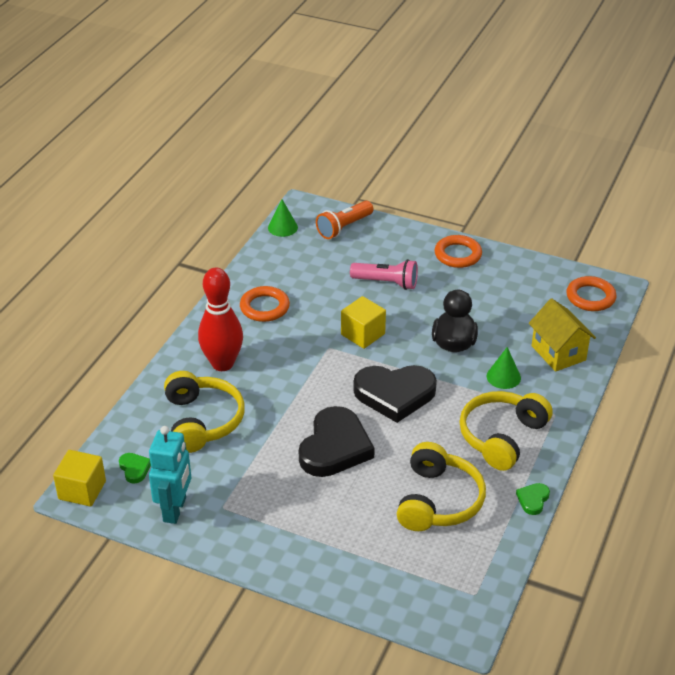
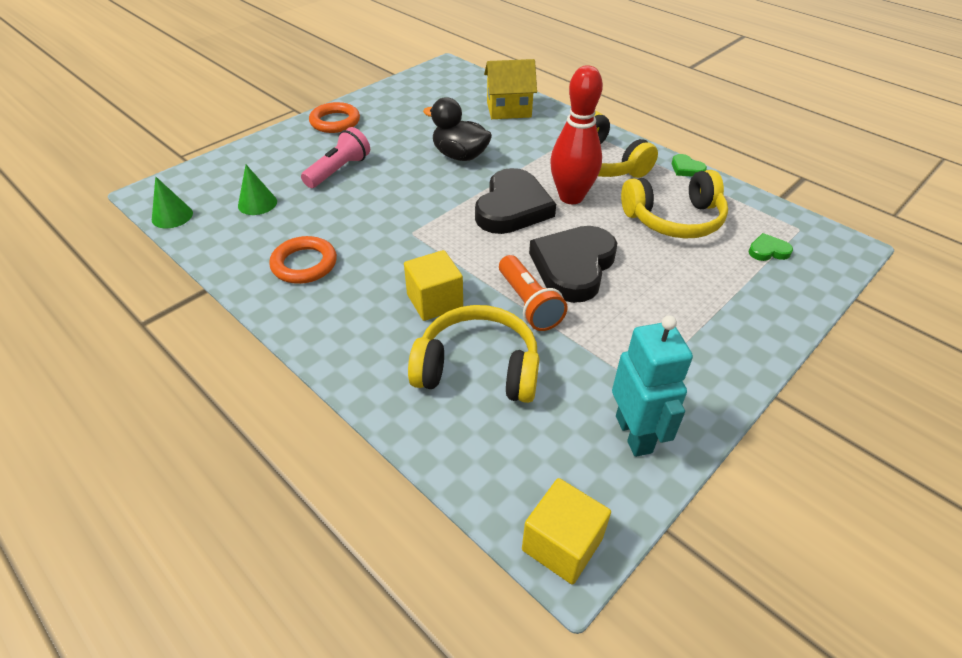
camera: 70 degrees left, 5 degrees up
(134, 469) = (540, 464): green heart -> green heart (768, 251)
(175, 510) = (634, 434): turquoise robot -> turquoise robot turned 45 degrees clockwise
(222, 364) = (381, 324): red bowling pin -> red bowling pin (571, 197)
(335, 447) = (573, 266): black heart -> black heart turned 105 degrees counterclockwise
(344, 227) = (221, 174): orange flashlight -> orange flashlight (528, 304)
(363, 334) = (407, 205): yellow cube -> yellow cube (434, 301)
(438, 501) = (674, 219): yellow headphones -> yellow headphones turned 135 degrees clockwise
(503, 377) = (523, 142): green cone -> green cone (257, 203)
(590, 297) = (449, 78): orange ring -> none

